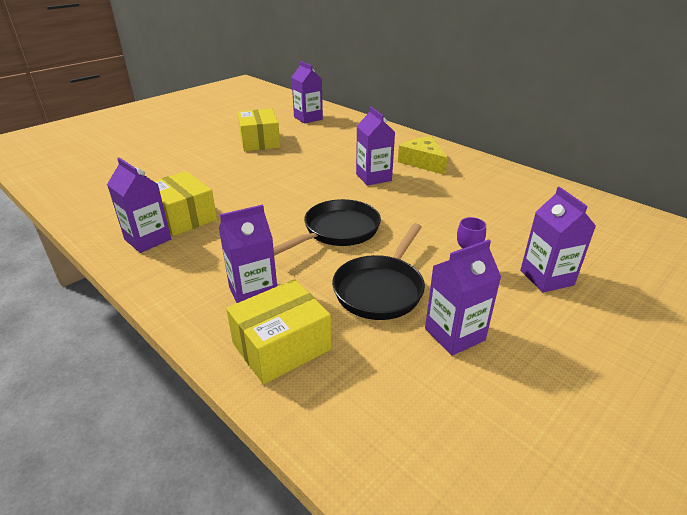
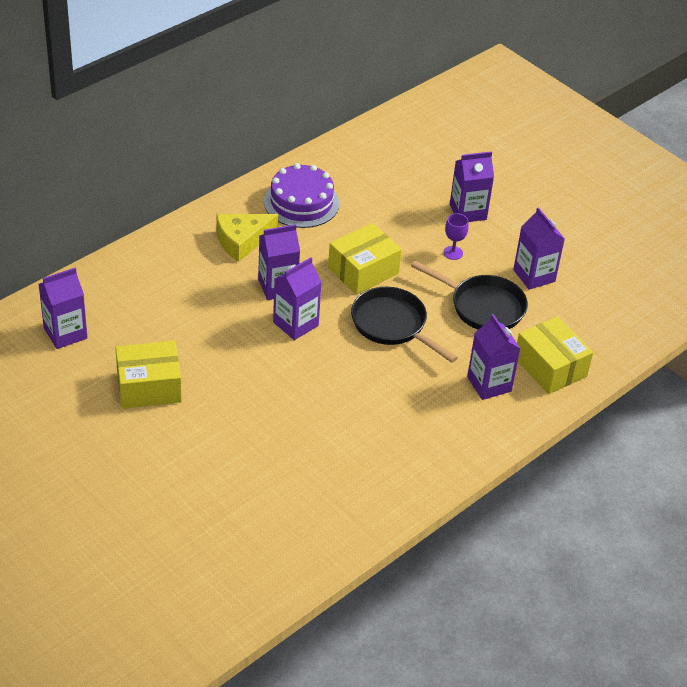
camera: 90 degrees left, 10 degrees up
(148, 239) = (401, 468): purple carton -> purple carton (295, 324)
(183, 217) = (356, 445): yellow box -> yellow box (363, 270)
(488, 183) = (301, 202): none -> purple cake

